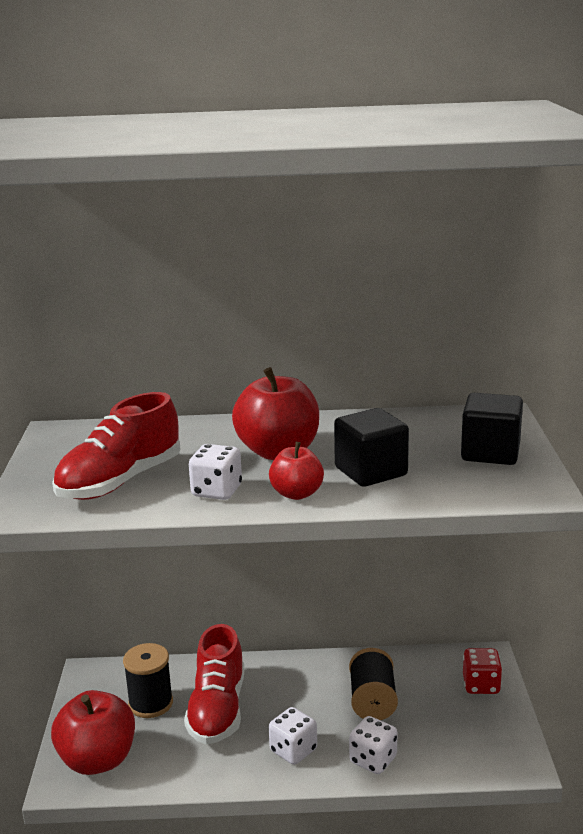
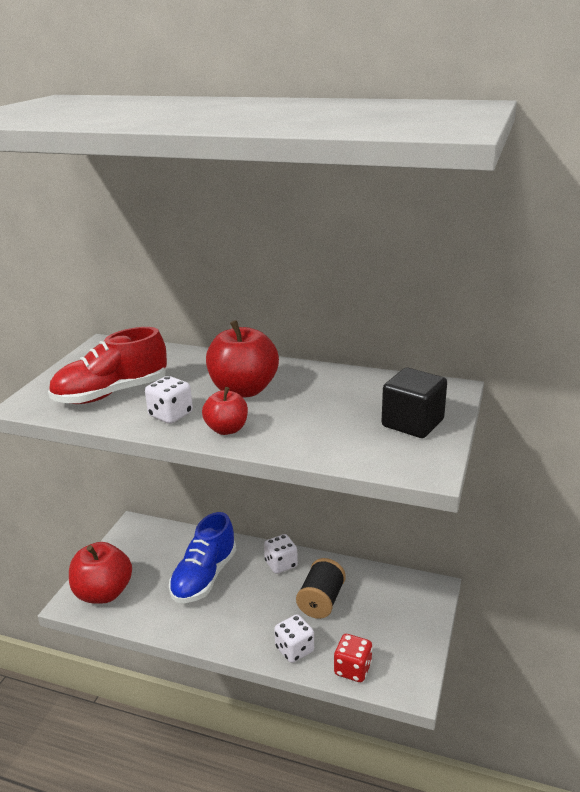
camera: 20 degrees right, 5 degrees up
(151, 703) = (161, 559): black spool -> none
(217, 709) = (204, 577): red shoe -> blue shoe
(293, 750) = (240, 624): white dice -> white dice (281, 564)
(371, 471) = (299, 421): black cube -> none
(481, 685) = (415, 611): red dice -> red dice (352, 669)

